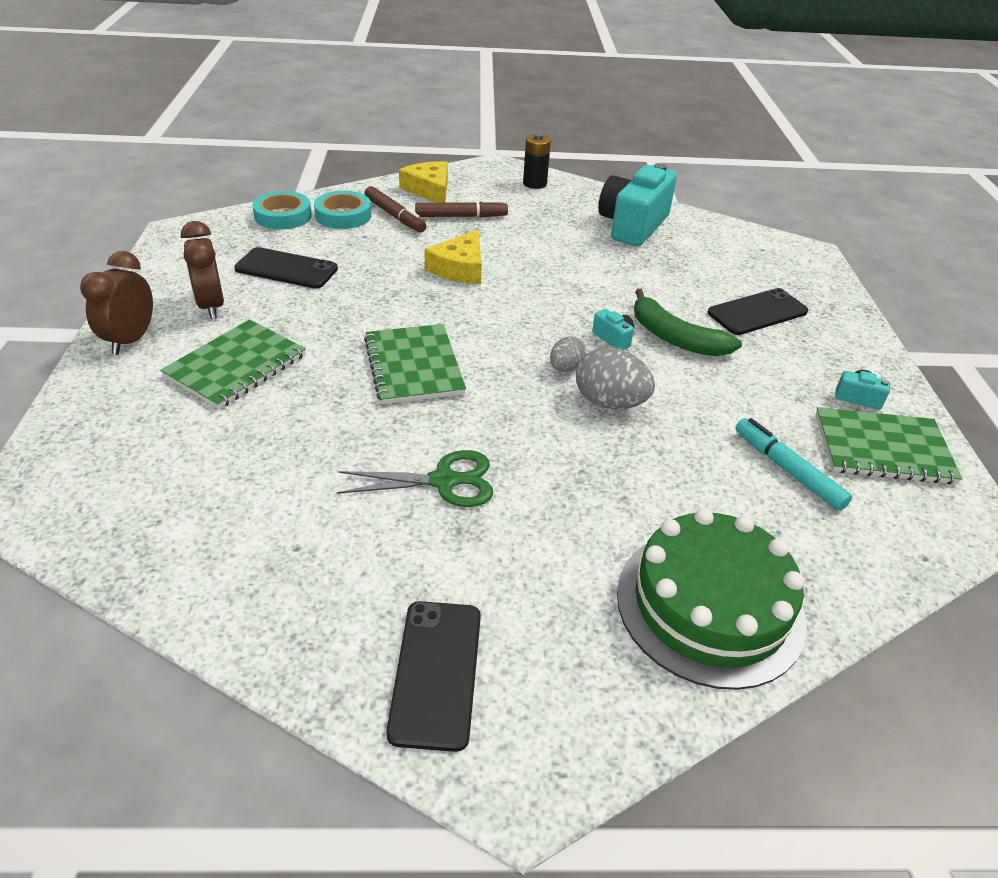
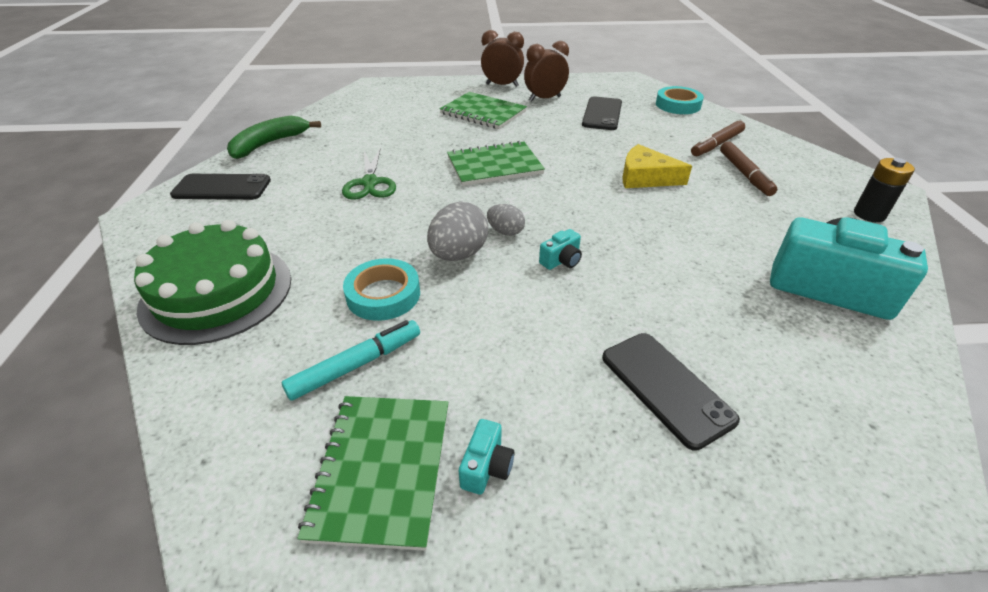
camera: 90 degrees right, 0 degrees up
(343, 215) = (698, 125): turquoise tape -> turquoise tape (383, 295)
(429, 190) = (784, 156): yellow cheese -> none
(675, 337) = (577, 304): green banana -> green banana (270, 144)

